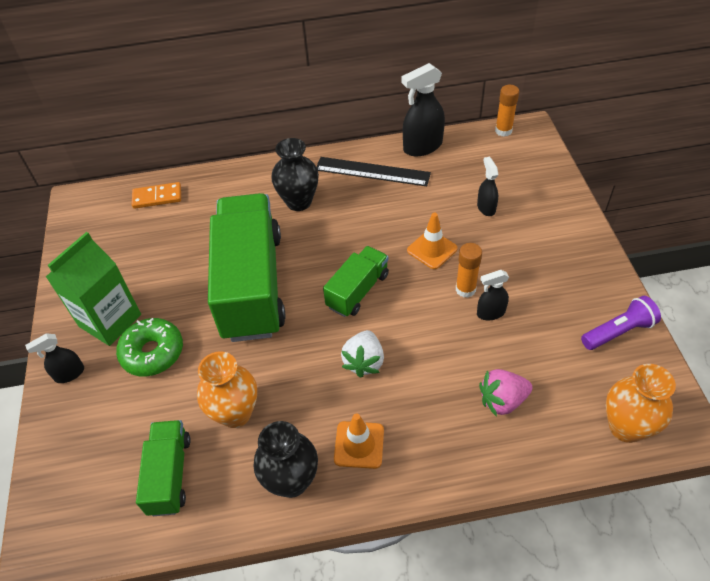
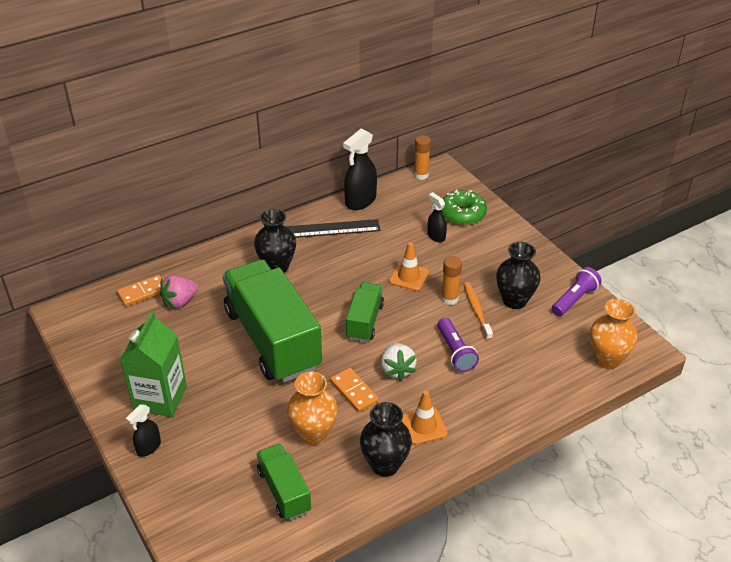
camera: 25 degrees left, 10 degrees down
(153, 352) = (215, 411): green donut -> green donut (462, 214)
(304, 374) = (354, 391): none -> orange domino
(440, 359) = (455, 352): none -> purple flashlight
(490, 313) = (477, 310): black spray bottle -> orange toothbrush
(502, 400) = (514, 367): pink strawberry -> pink strawberry (180, 301)
(542, 312) = (514, 300): none -> black vase

